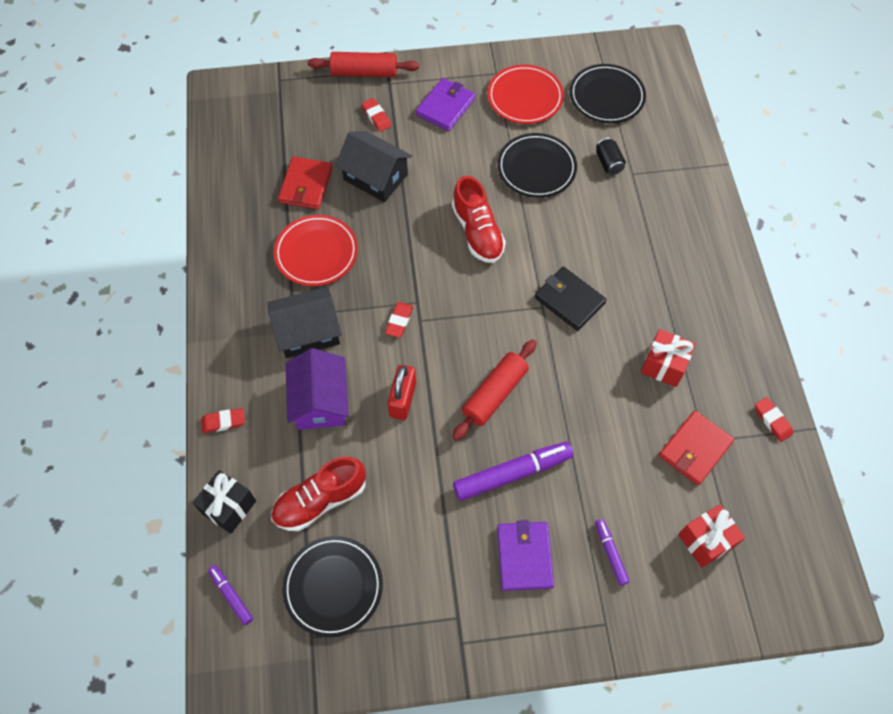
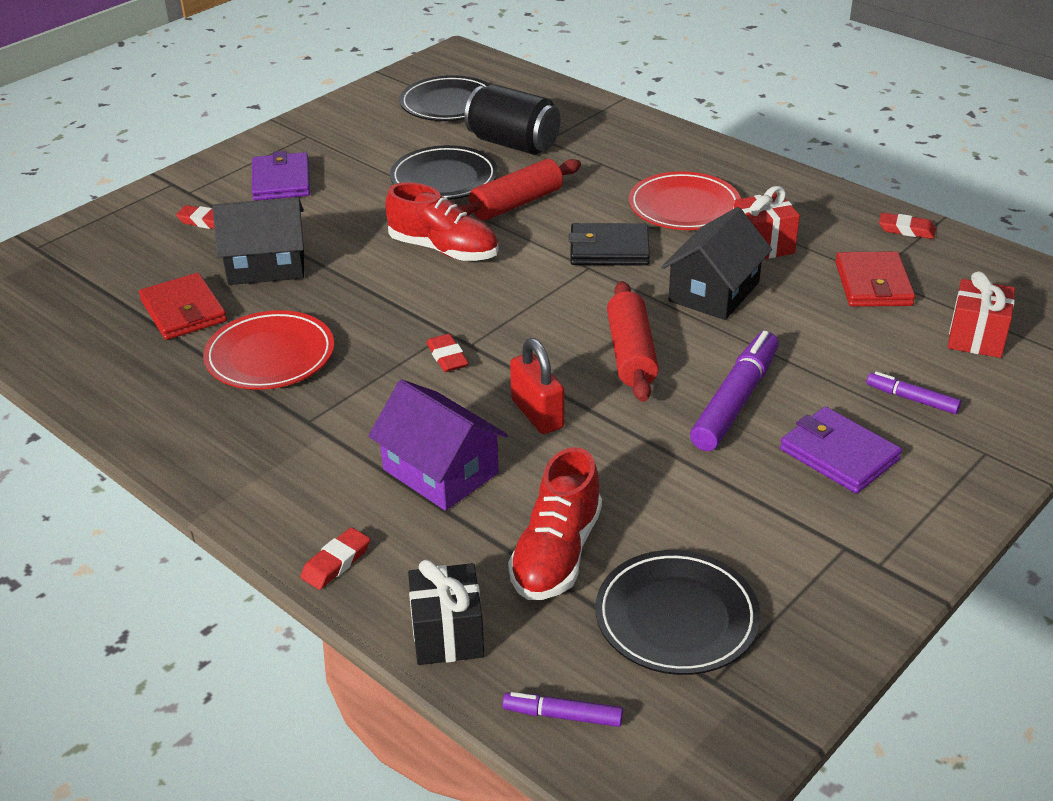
camera: 40 degrees left, 25 degrees down
(308, 332) = (346, 424): black house -> black house (714, 292)
(364, 72) = (145, 197): red rolling pin -> red rolling pin (517, 204)
(525, 97) = (363, 139): red plate -> red plate (684, 207)
(608, 163) = (513, 144): black can -> black can, size x1.98

